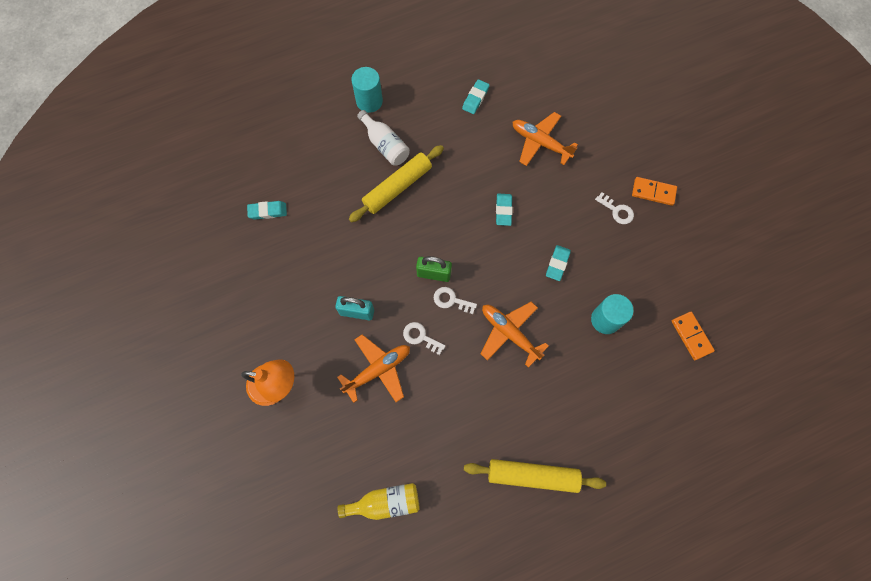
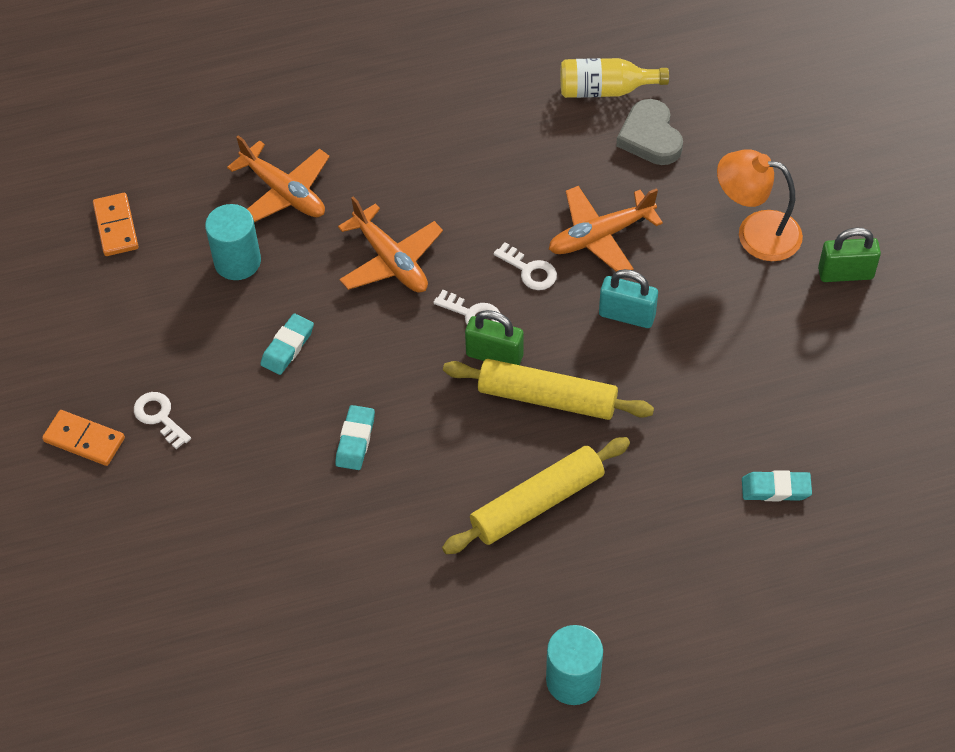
camera: 170 degrees left, 15 degrees down
(219, 361) = (845, 273): none -> green padlock
(350, 460) = (650, 137): none -> grey heart
(385, 145) = (551, 585): white bottle -> none
(475, 98) = (358, 659): turquoise eraser -> none
(532, 475) = (401, 96): yellow rolling pin -> yellow rolling pin (547, 398)
(540, 143) = (256, 553): orange plane -> orange plane (284, 192)

